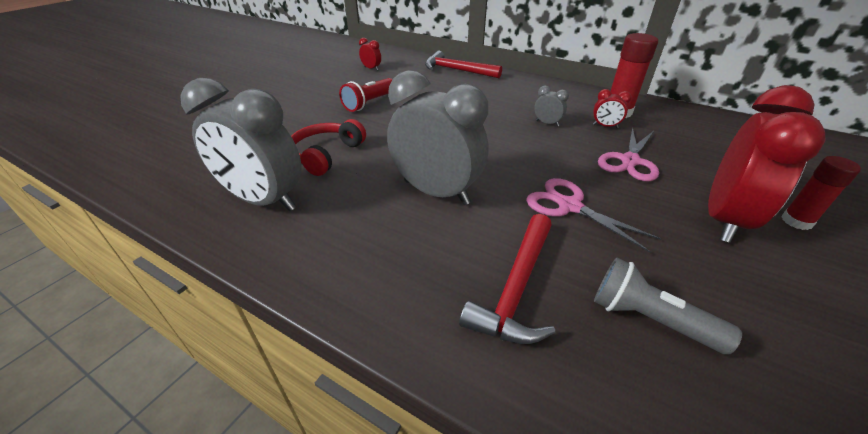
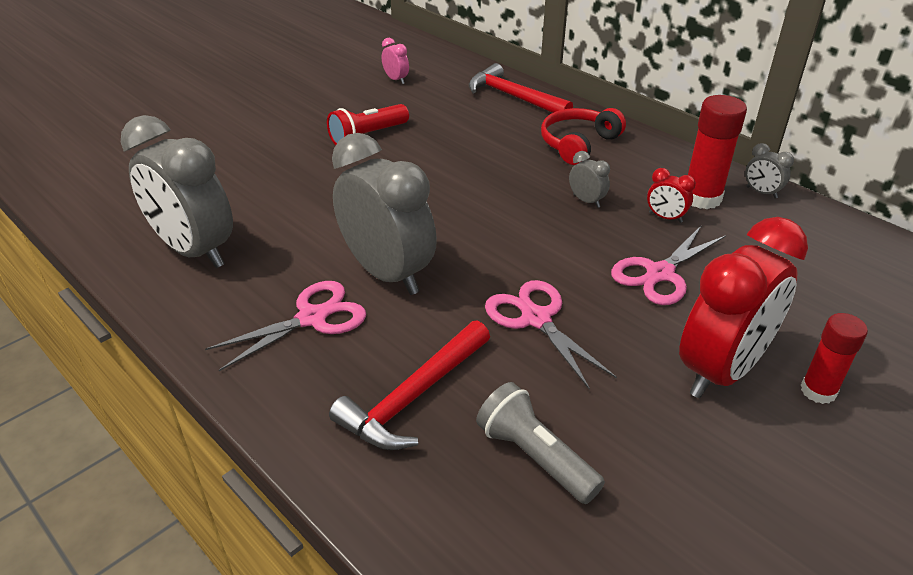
camera: 15 degrees right, 0 degrees up
(326, 155) = (283, 203): red headphones -> red headphones (578, 144)
(371, 69) = (396, 80): red clock -> pink clock
(393, 237) = (312, 318): none -> pink scissors
(650, 104) = (761, 192): none -> grey clock

